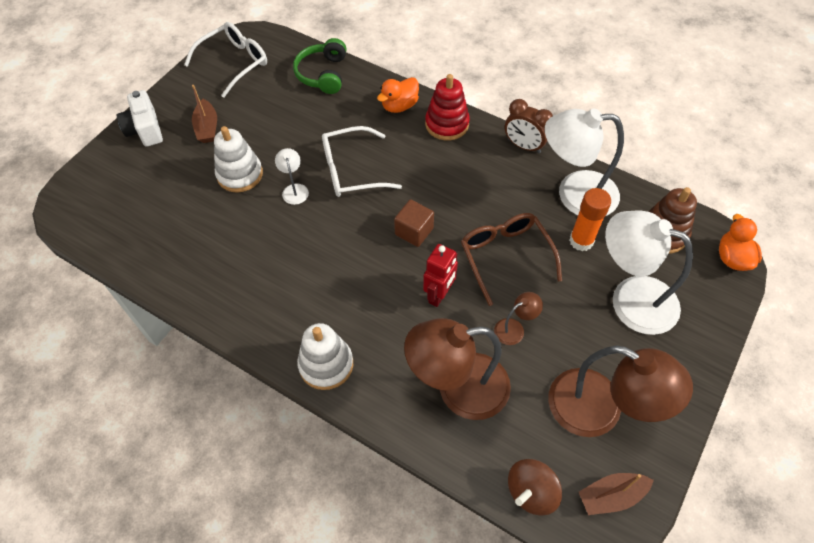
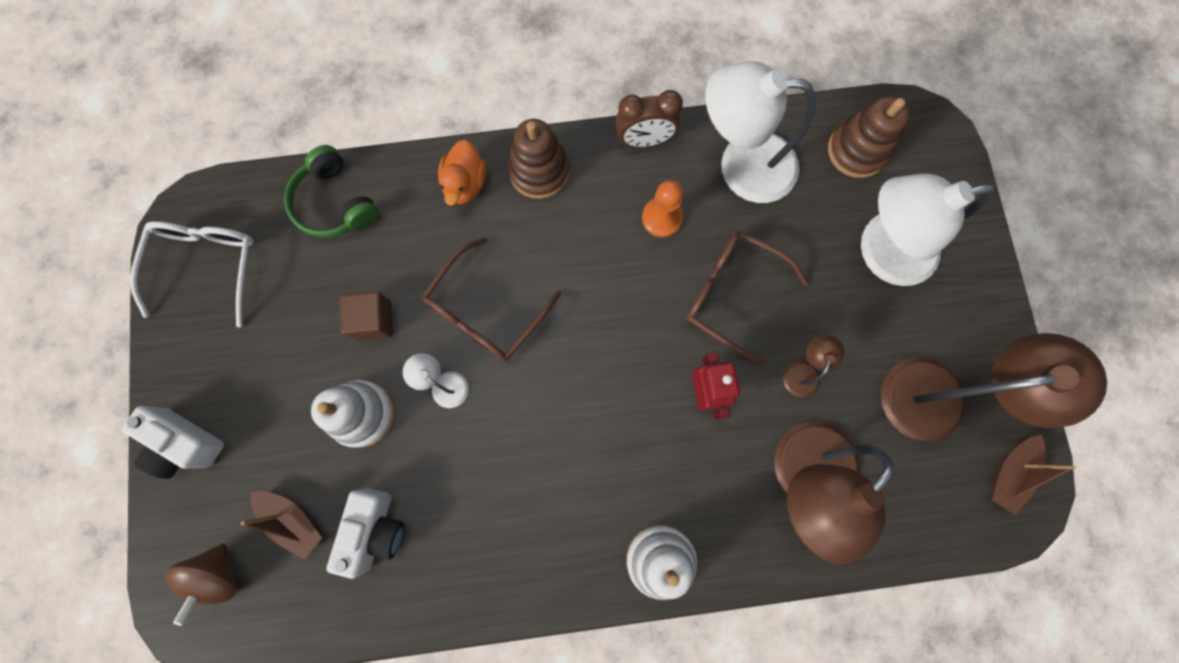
camera: 40 degrees left, 20 degrees up
(190, 232) = (375, 530): none -> white camera
(207, 128) = (262, 382): brown boat -> brown boat (293, 520)
(351, 170) = (486, 311): white glasses -> brown glasses
(414, 231) = (618, 336): brown cube -> brown cube (373, 320)
(447, 124) = (539, 171): red stacking toy -> brown stacking toy
(498, 190) = (662, 218): none -> orange pawn
(531, 492) = (944, 527): brown spinning top -> brown spinning top (218, 576)
(574, 194) = (741, 165): white lamp -> white lamp turned 45 degrees clockwise
(581, 241) = (789, 218): orange glue stick -> none
(732, 258) = (937, 132): orange duck -> none

